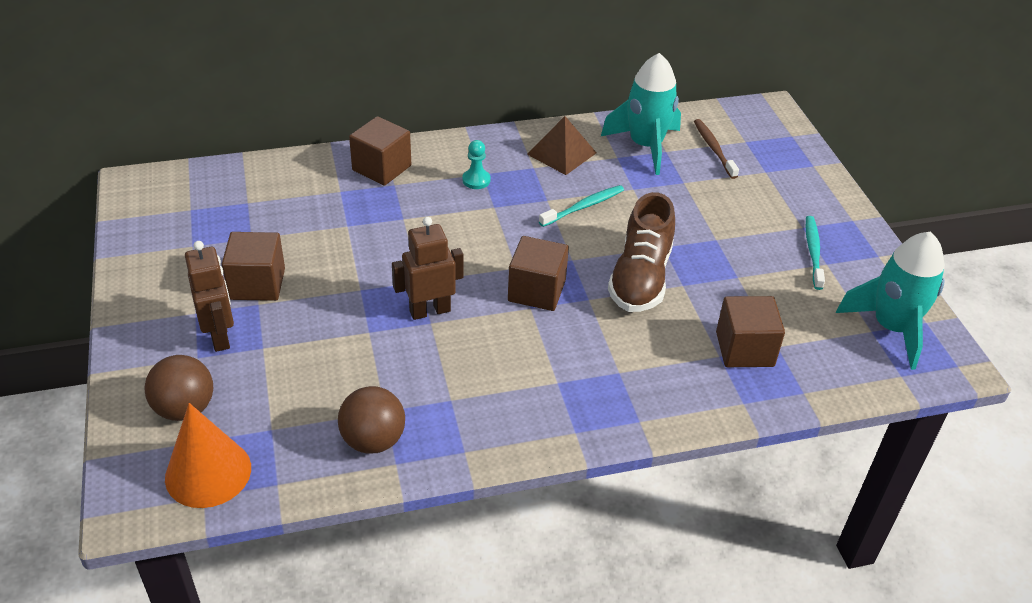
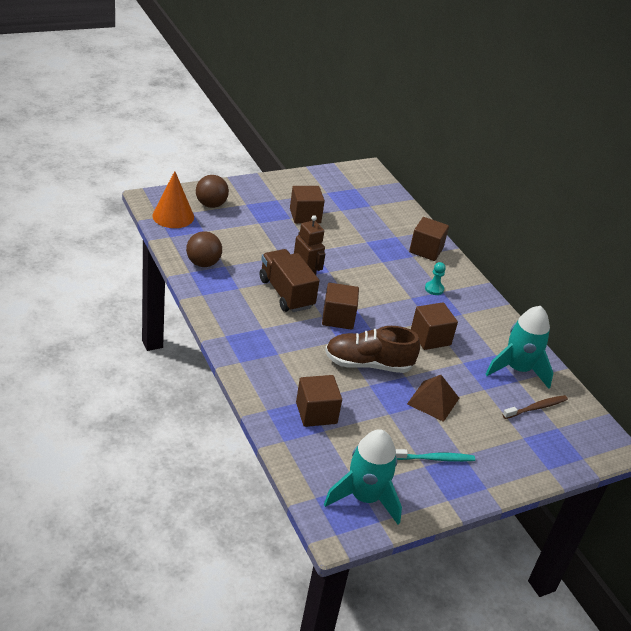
camera: 75 degrees right, 5 degrees down
(220, 336) = (262, 209): brown robot -> none
(471, 340) = (286, 293): none -> brown truck
(561, 153) = (484, 326): brown pyramid -> brown pyramid (433, 401)
(584, 207) = (430, 338): turquoise toothbrush -> brown cube

